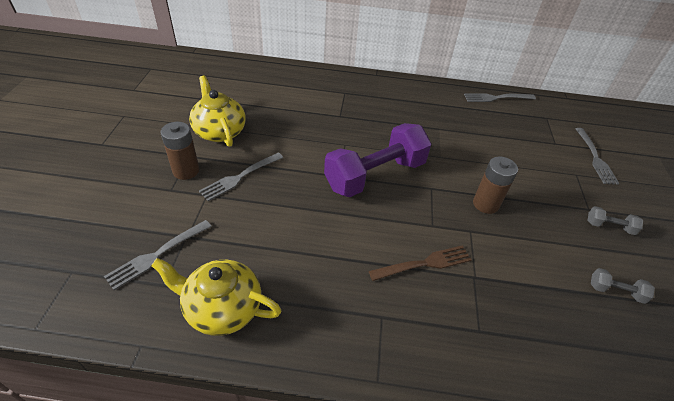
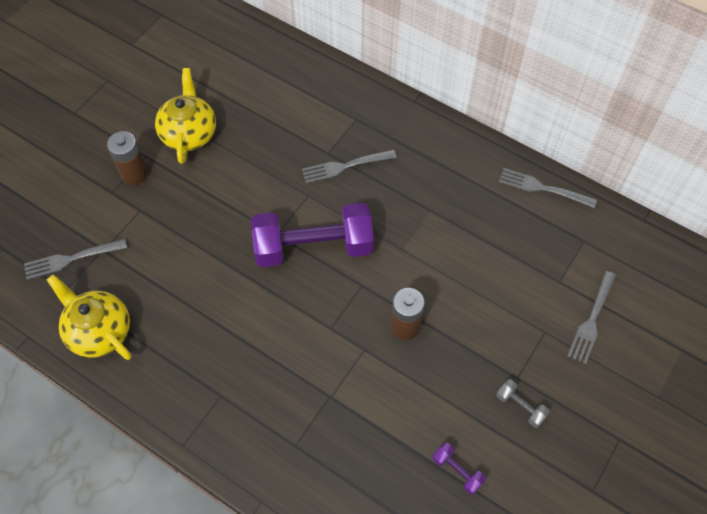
camera: 30 degrees right, 15 degrees up
(240, 177) = (180, 200): grey fork -> grey fork (345, 166)
(424, 263) = (292, 363): brown fork -> none
(615, 291) = (457, 471): grey dumbbell -> purple dumbbell

